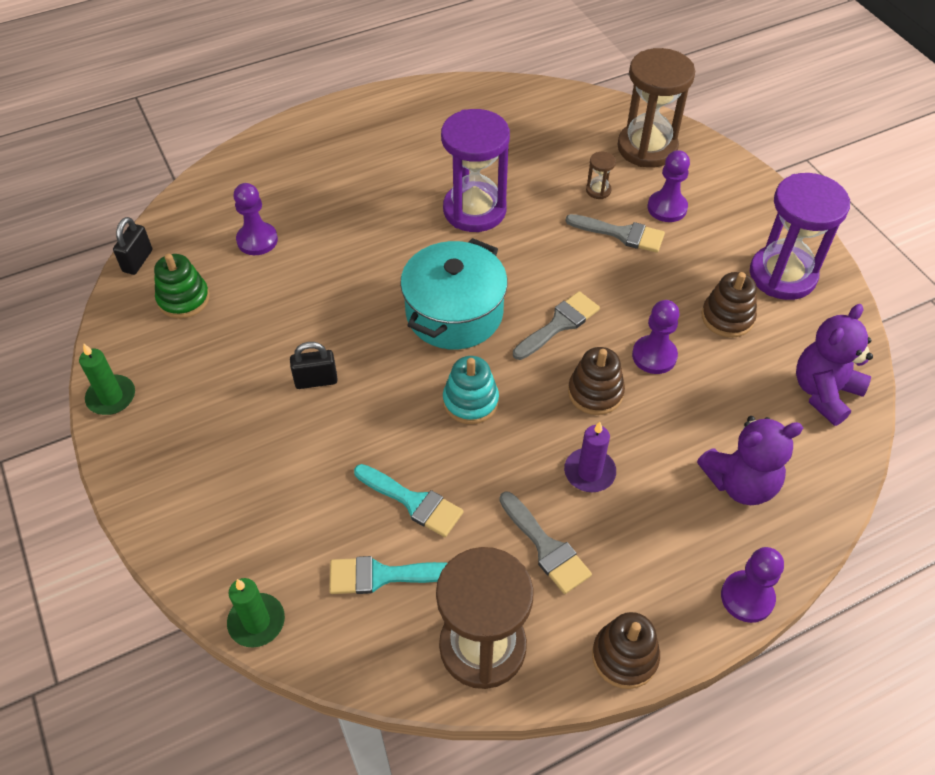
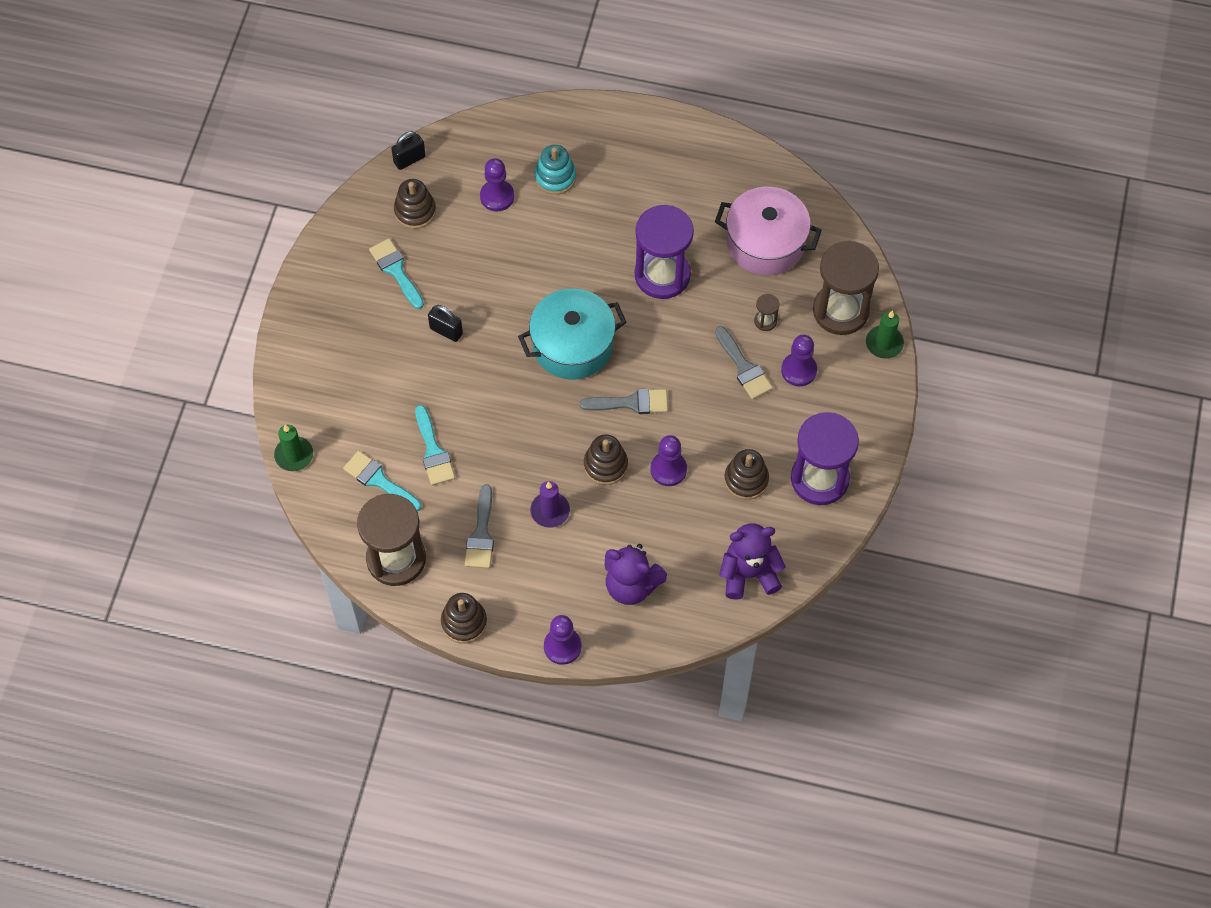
camera: 40 degrees right, 10 degrees up
(111, 397) = (321, 254): green candle -> green candle (884, 343)
(183, 299) = (415, 211): green stacking toy -> brown stacking toy
(210, 361) = (396, 270): none -> turquoise brush
(470, 401) = (524, 414): turquoise stacking toy -> turquoise stacking toy (555, 177)
(533, 138) = (765, 243): none -> pink pot

